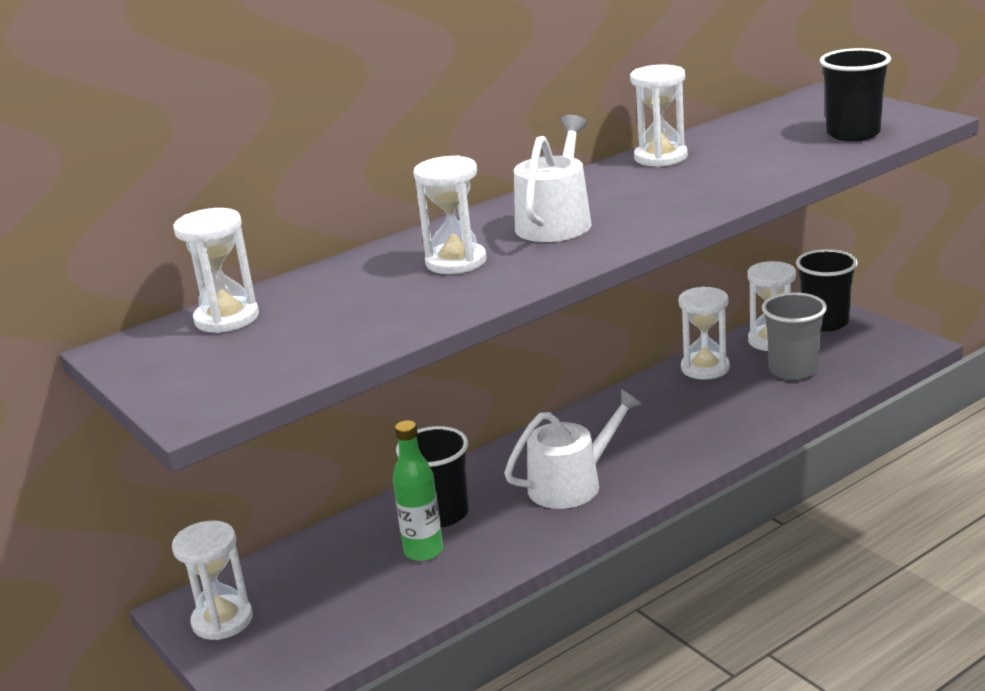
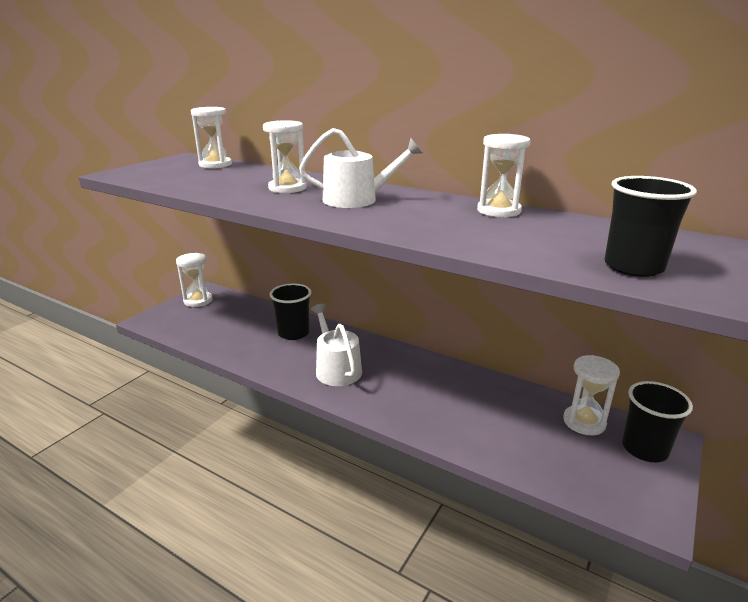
camera: 65 degrees right, 0 degrees up
(423, 551) = (257, 336): green bottle -> none
(572, 484) = (336, 368): white watering can -> white watering can turned 150 degrees counterclockwise
(705, 368) = (514, 395): white hourglass -> none
(793, 370) = (544, 441): grey cup -> none

